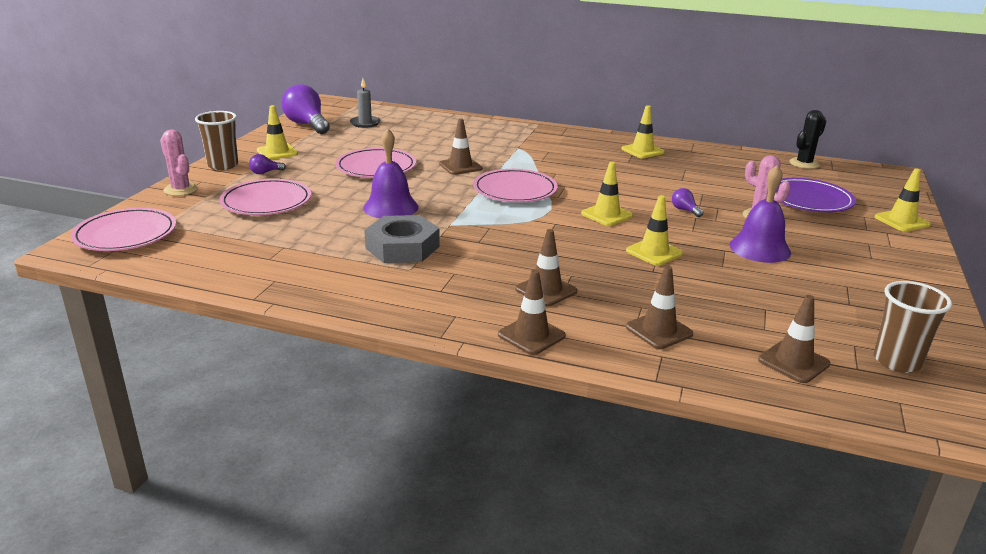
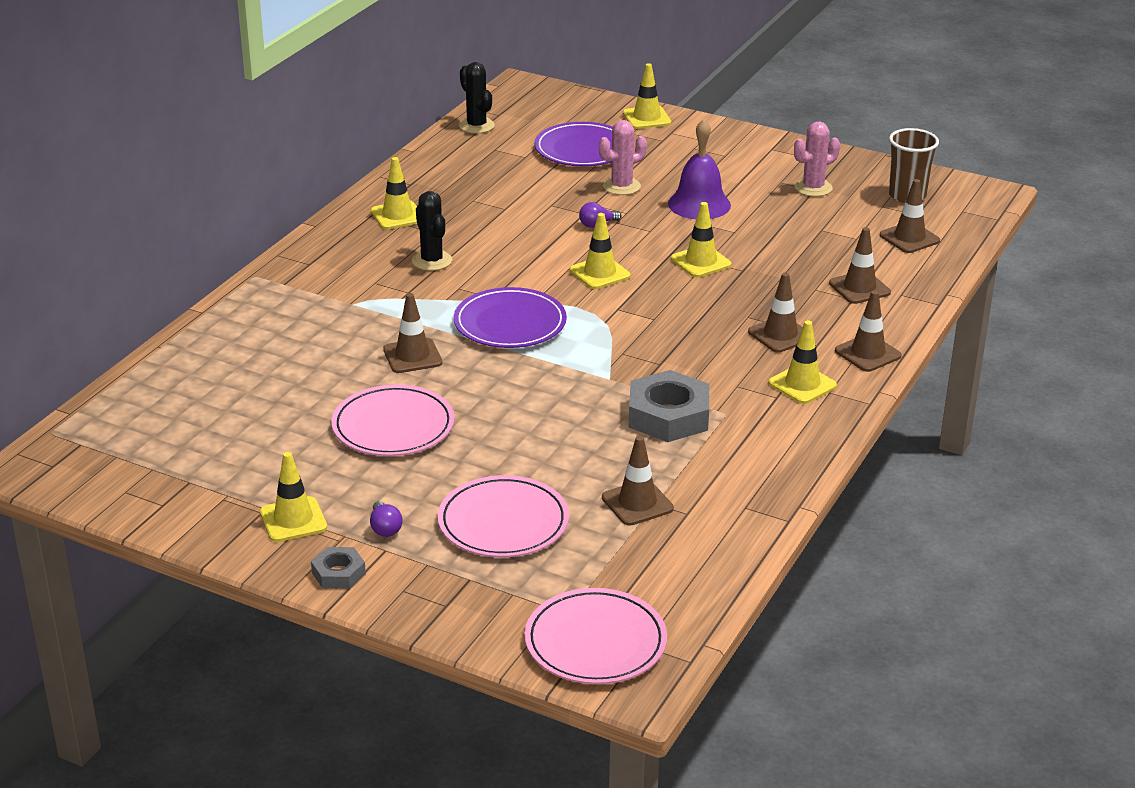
camera: 80 degrees left, 5 degrees up
(181, 189) = (435, 608): pink cactus -> pink cactus (813, 188)
(223, 165) = (338, 573): brown cup -> grey nut
(284, 241) = (637, 503): none -> brown traffic cone
(307, 125) = (159, 492): purple light bulb -> none
(365, 123) = (178, 431): grey candle -> none
(390, 207) = (546, 419): purple bell -> none
(464, 302) = (802, 384): none -> yellow traffic cone
(515, 190) = (510, 323): pink plate -> purple plate
(587, 163) = (432, 261): none -> black cactus

